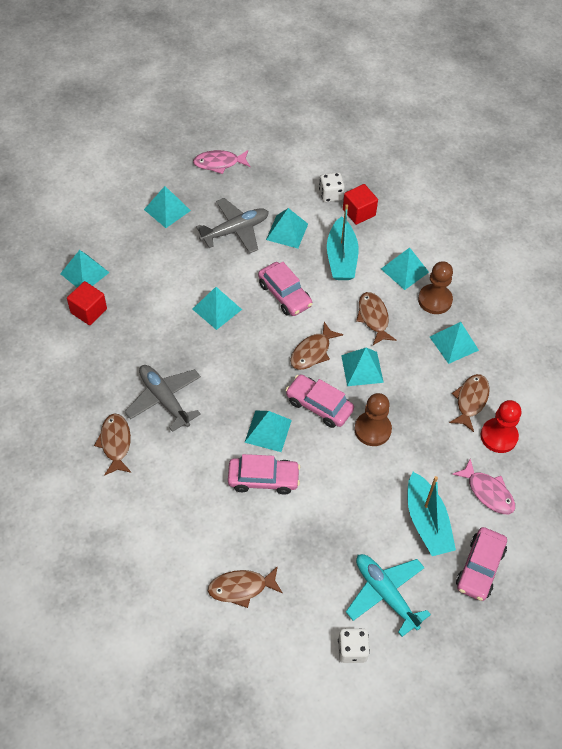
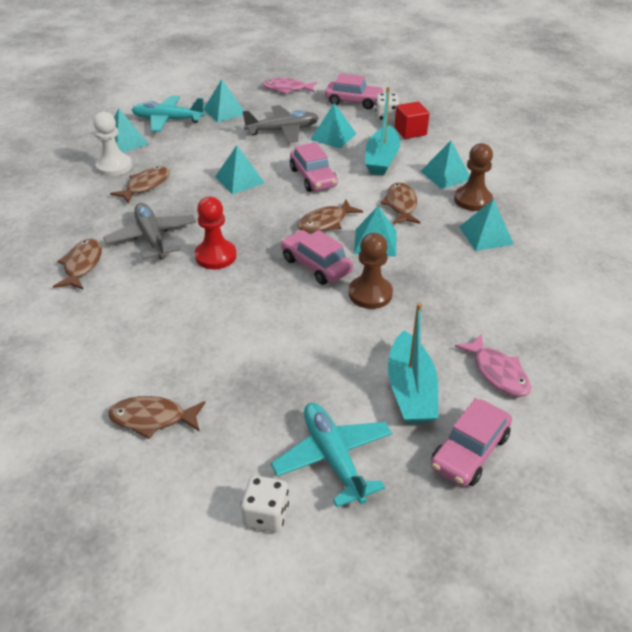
camera: 15 degrees right, 15 degrees down
(88, 311) = (114, 166): red cube -> white pawn
(114, 233) = (168, 120): none -> turquoise plane
(263, 479) = (227, 318): pink car -> pink car (354, 101)
(268, 431) = (250, 278): turquoise pyramid -> none
(470, 401) = (494, 285): brown fish -> brown fish (145, 185)
(498, 436) = (522, 321): red pawn -> red pawn (215, 256)

